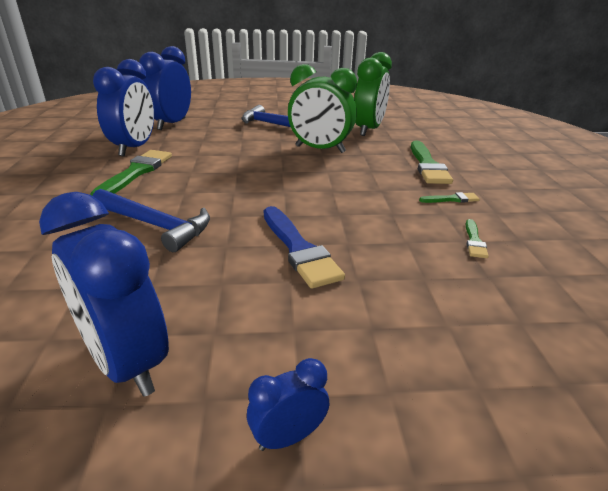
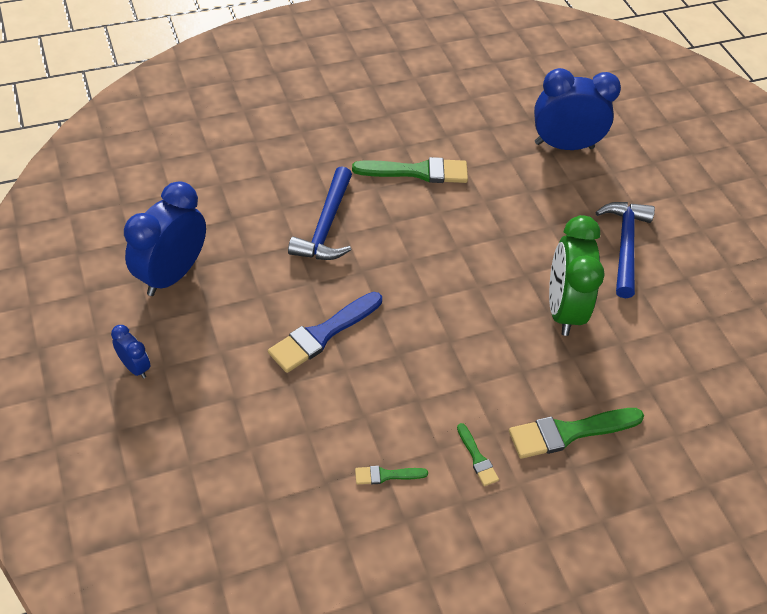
camera: 70 degrees right, 20 degrees up
(135, 148) = (475, 145): blue clock -> none
(368, 130) = (672, 354): green clock -> none

